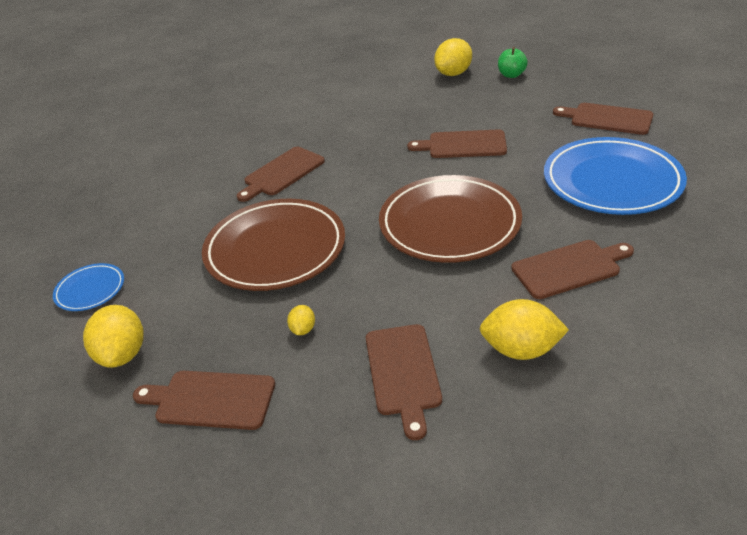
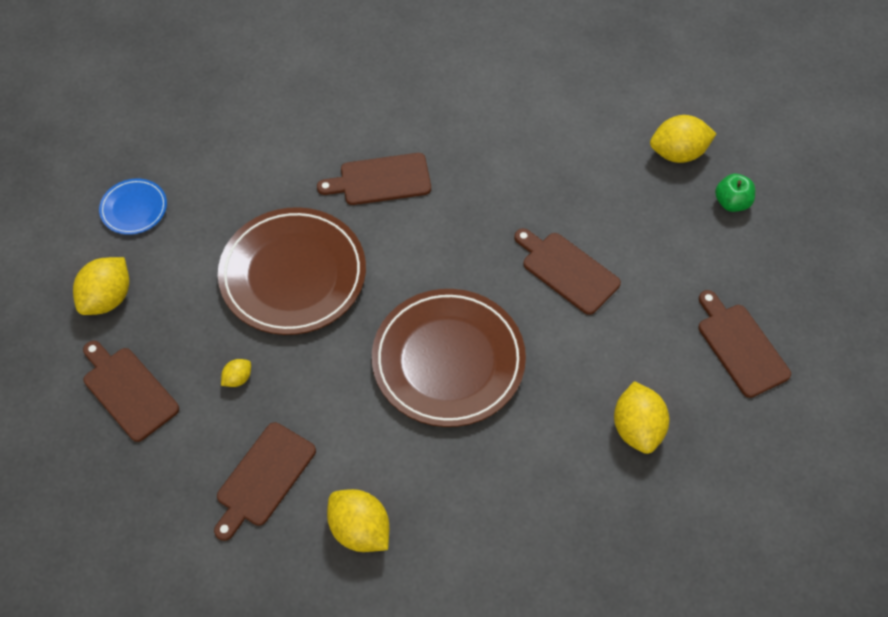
camera: 35 degrees right, 20 degrees up
(569, 268) = (483, 489): brown cutting board -> none
(612, 181) = (637, 428): blue plate -> yellow lemon

